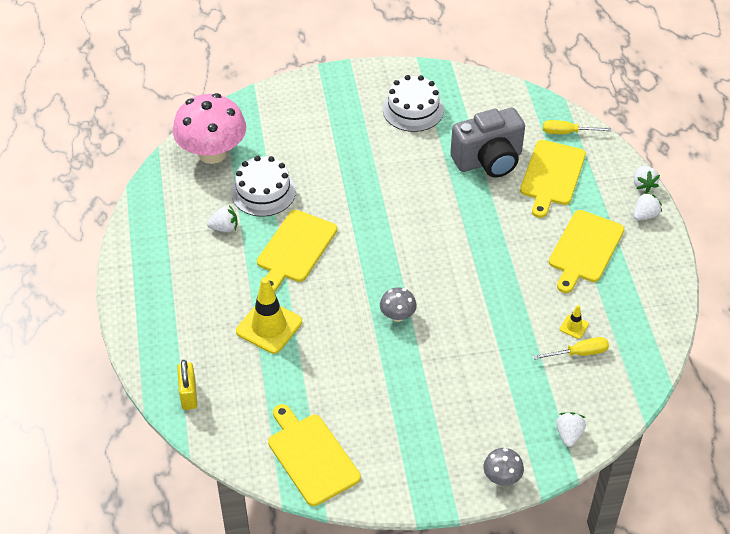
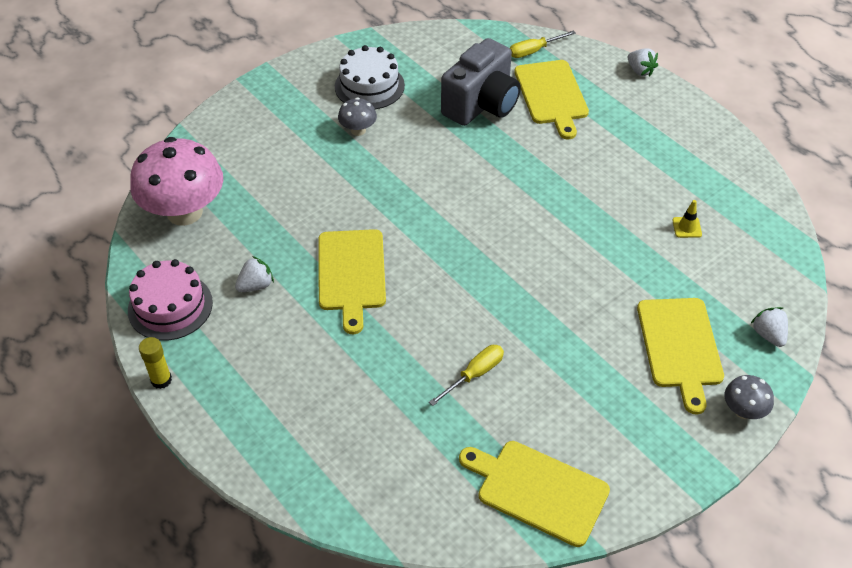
camera: 30 degrees left, 0 degrees up
(120, 265) = (161, 380): none -> yellow glue stick
(158, 217) = (170, 306): none -> pink cake
(189, 395) = (350, 491): yellow padlock -> none
(263, 192) = (272, 229): white cake -> none
(269, 326) = (384, 370): yellow traffic cone -> none
(397, 315) = (511, 295): grey mushroom -> grey mushroom (358, 130)
(579, 353) = (712, 250): yellow screwdriver -> yellow screwdriver (474, 374)
(585, 249) = (636, 150): yellow cutting board -> yellow cutting board (680, 346)
(645, 215) = (664, 97): white strawberry -> none

